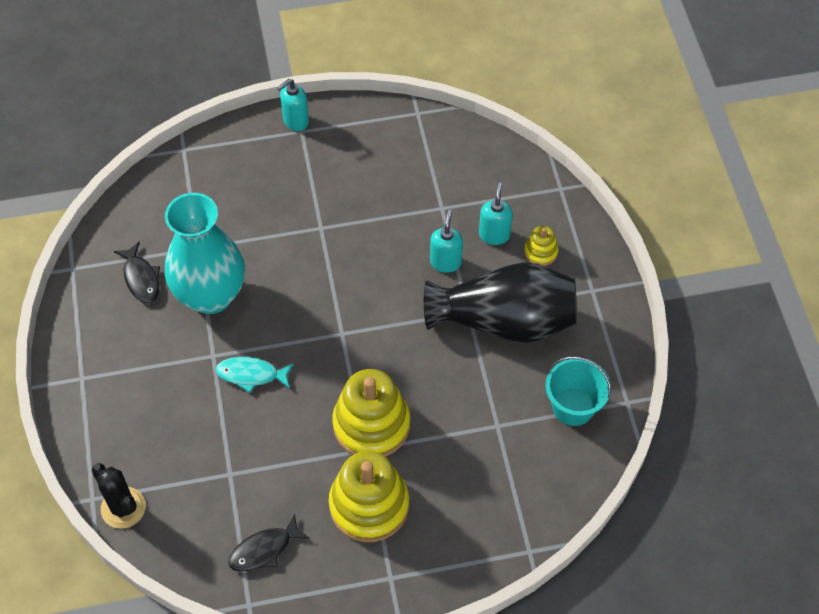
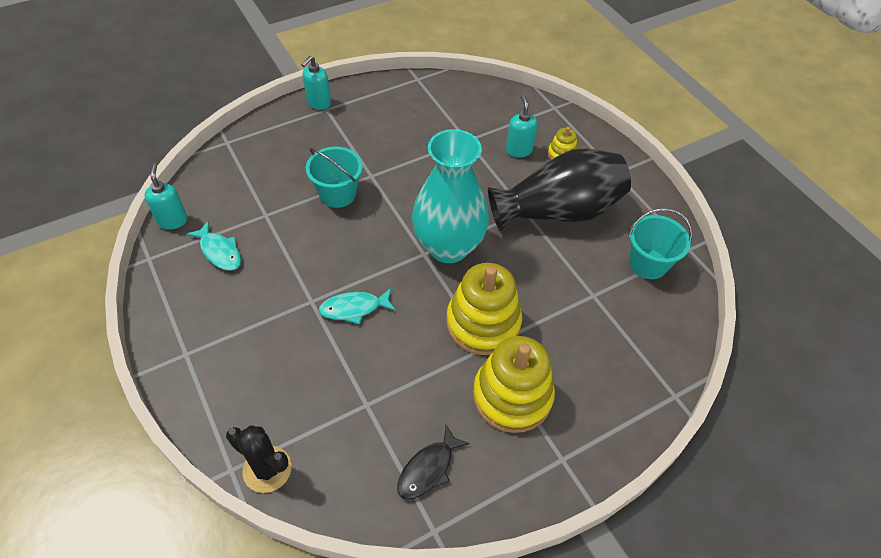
camera: 20 degrees left, 5 degrees down
(141, 278) = (219, 251): black fish -> turquoise fish
(211, 295) = (291, 250): turquoise vase -> turquoise vase (448, 247)
(278, 241) = (337, 194): none -> turquoise bucket
(445, 262) = (488, 178): turquoise soap dispenser -> turquoise soap dispenser (172, 221)

